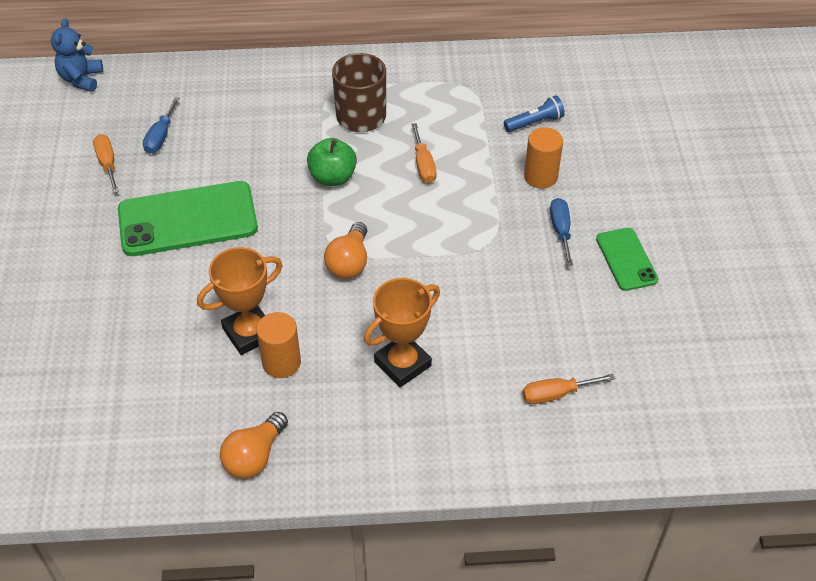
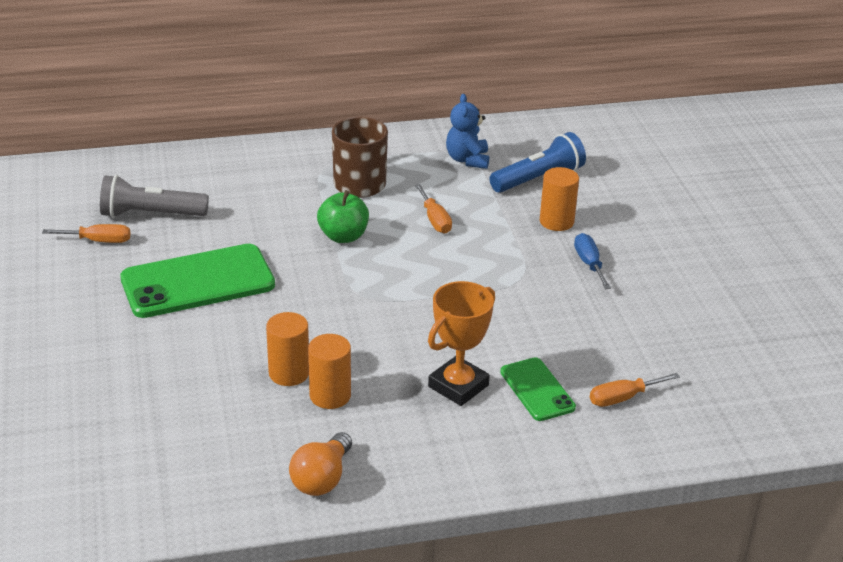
camera: 10 degrees left, 15 degrees down
(81, 79) = (52, 172): blue teddy bear -> blue teddy bear (467, 160)
(107, 164) = (98, 241): orange screwdriver -> orange screwdriver turned 120 degrees clockwise
(160, 136) = (151, 214): blue screwdriver -> grey flashlight
(249, 333) = (289, 373): orange trophy -> orange cylinder
(349, 262) = (379, 306): orange light bulb -> none
(534, 122) = (538, 178): blue flashlight -> blue flashlight, size x1.61
(626, 259) = (661, 282): green phone -> green phone (537, 390)

